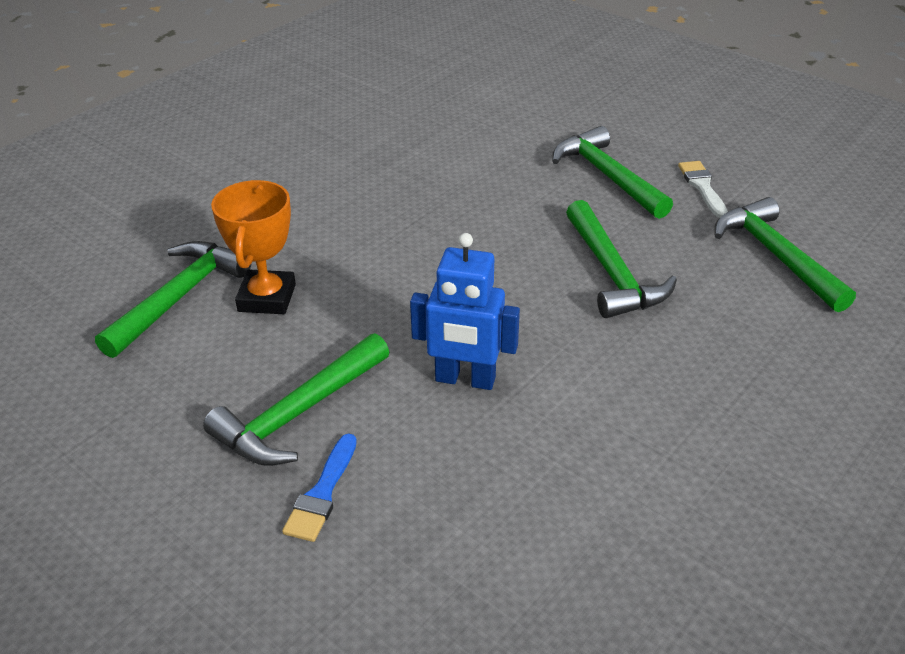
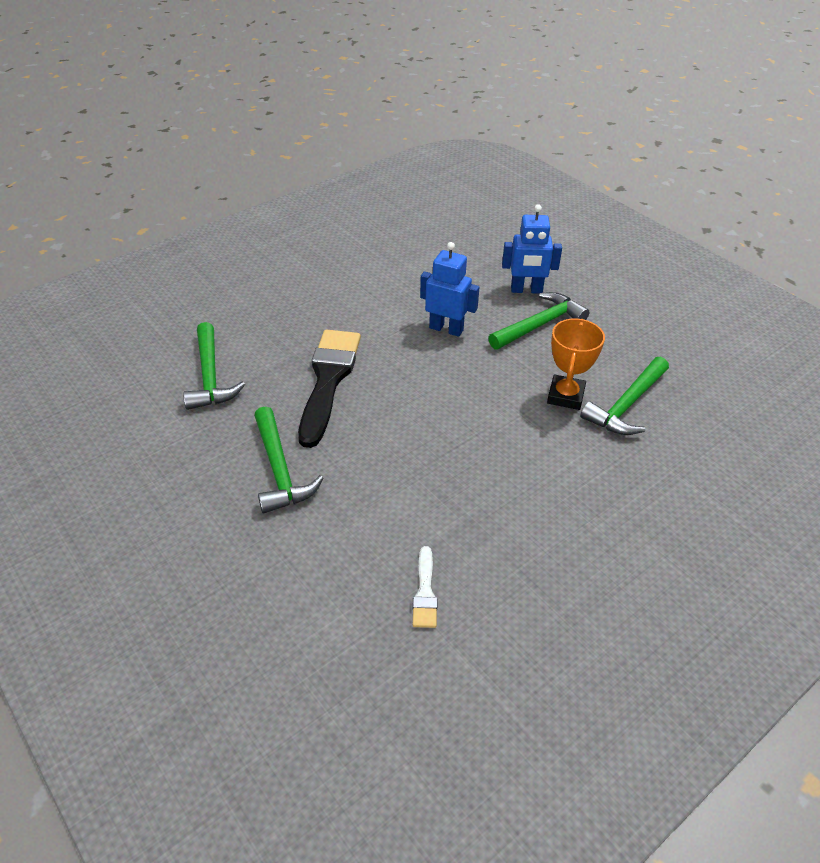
camera: 170 degrees left, 5 degrees up
(322, 493) = (526, 290): blue brush -> blue robot
(612, 273) = (328, 380): green hammer -> black brush
(702, 187) = (210, 445): white brush -> white brush (425, 592)

